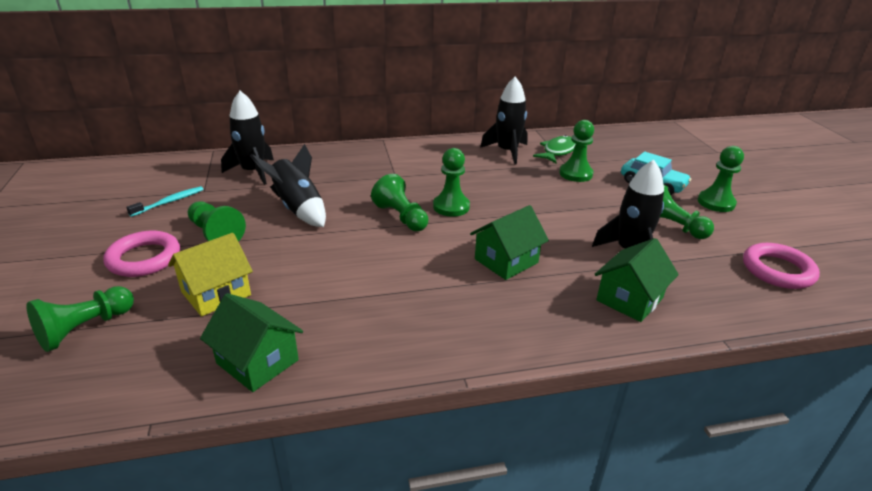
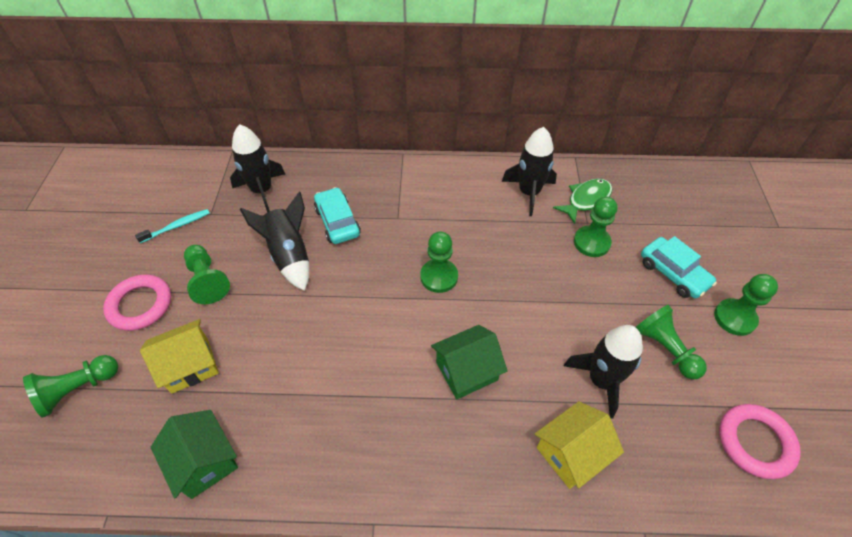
camera: 15 degrees right, 20 degrees up
(338, 184) = (337, 222): none -> turquoise car
(401, 217) = (384, 285): green pawn -> none
(629, 299) = (571, 453): green house -> yellow house

